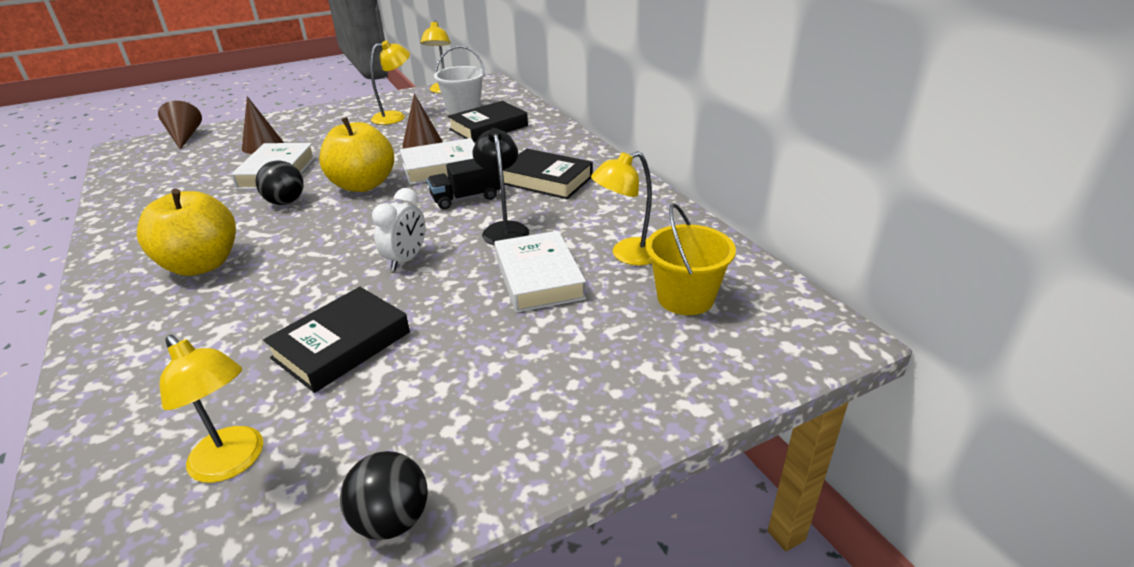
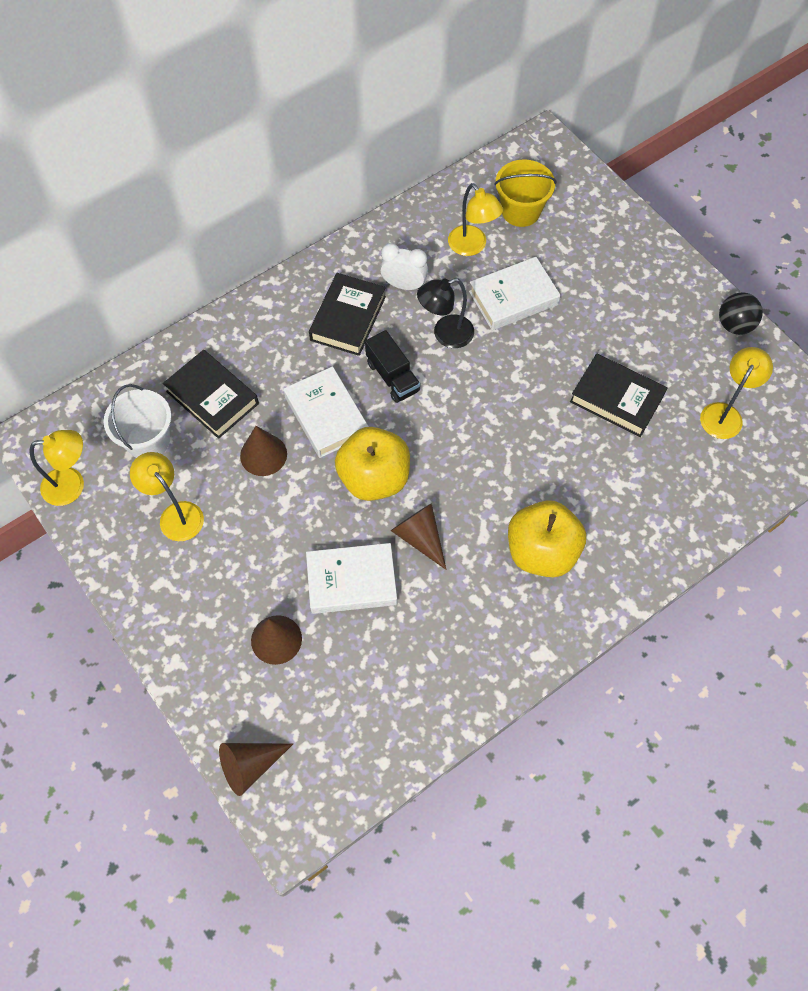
camera: 100 degrees left, 30 degrees up
(285, 202) = (420, 537): black ball -> brown cone
(406, 260) = (505, 393): white clock -> white clock (404, 285)

